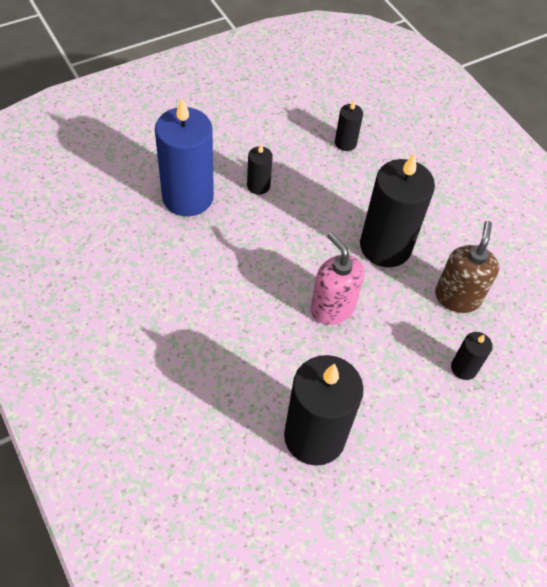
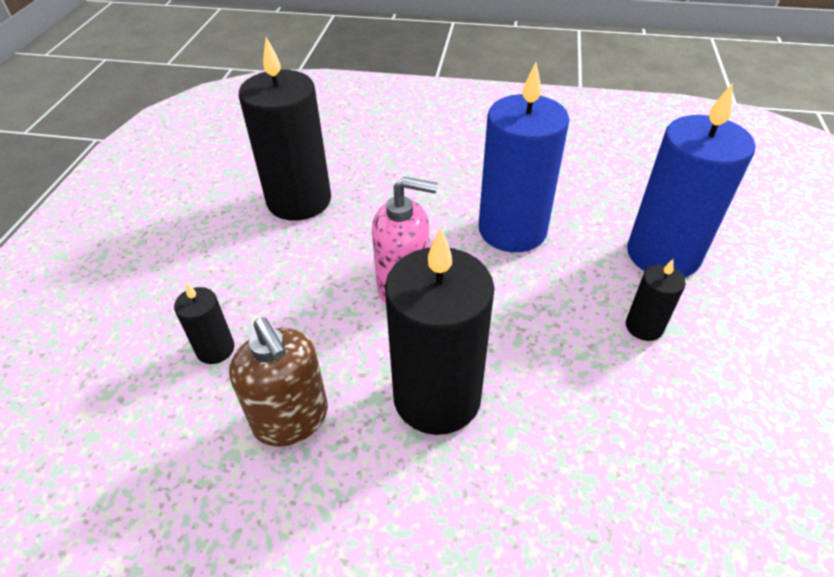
camera: 135 degrees right, 10 degrees down
(229, 281) = (512, 230): none -> blue candle
(345, 143) = (683, 496): black candle -> none

